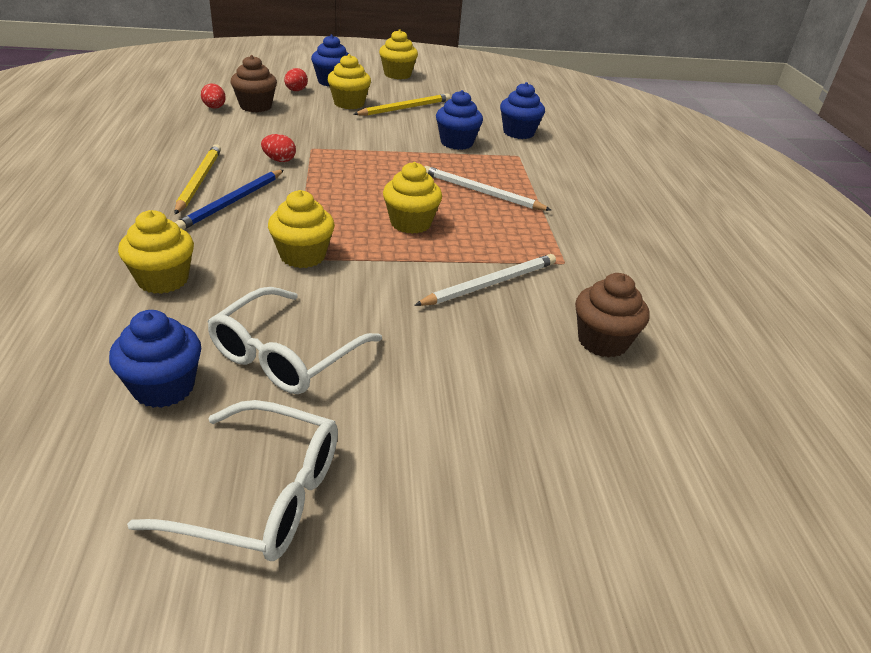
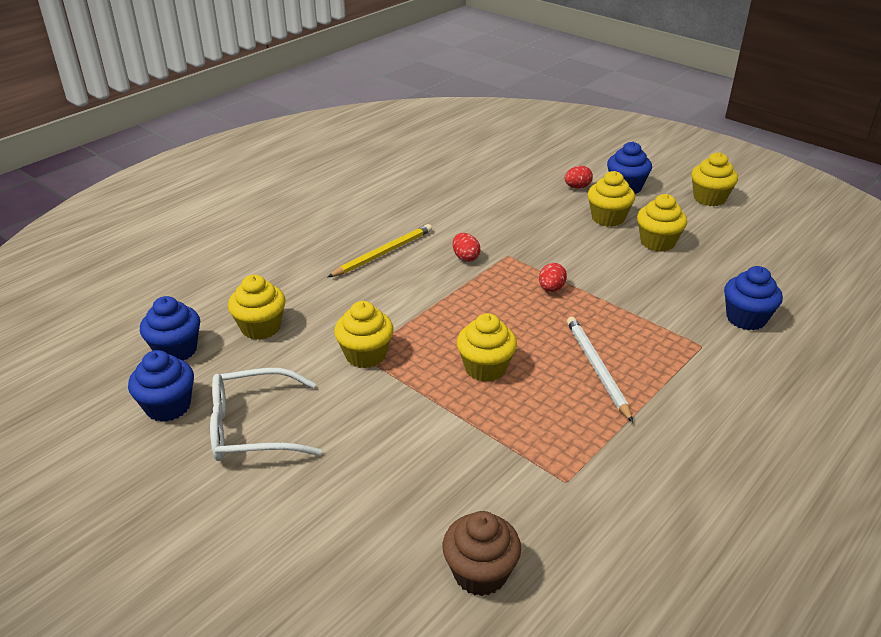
camera: 50 degrees right, 0 degrees up
(214, 108) = (483, 184): red egg -> red egg (551, 289)
(232, 202) = (381, 283): blue pencil -> none
(256, 106) = (519, 194): brown cupcake -> none
(260, 495) = (123, 510): white glasses -> none
(404, 108) = (657, 242): yellow pencil -> yellow cupcake
(456, 143) = (654, 303): blue cupcake -> blue cupcake (176, 350)
(490, 284) = (467, 460): white pencil -> none

